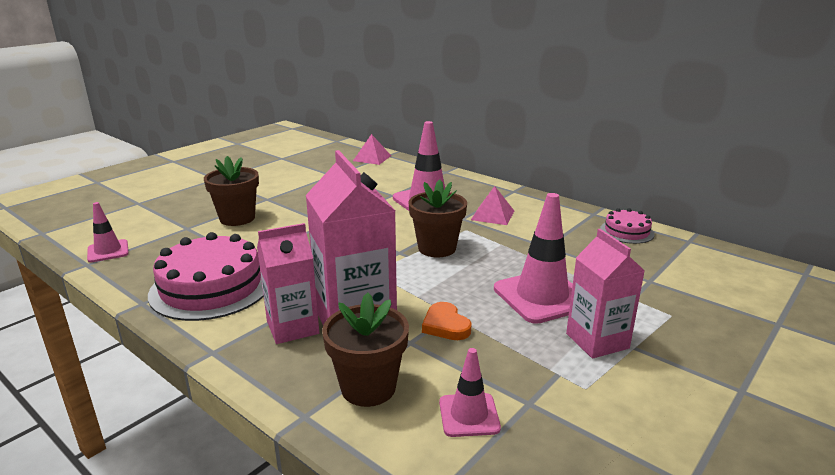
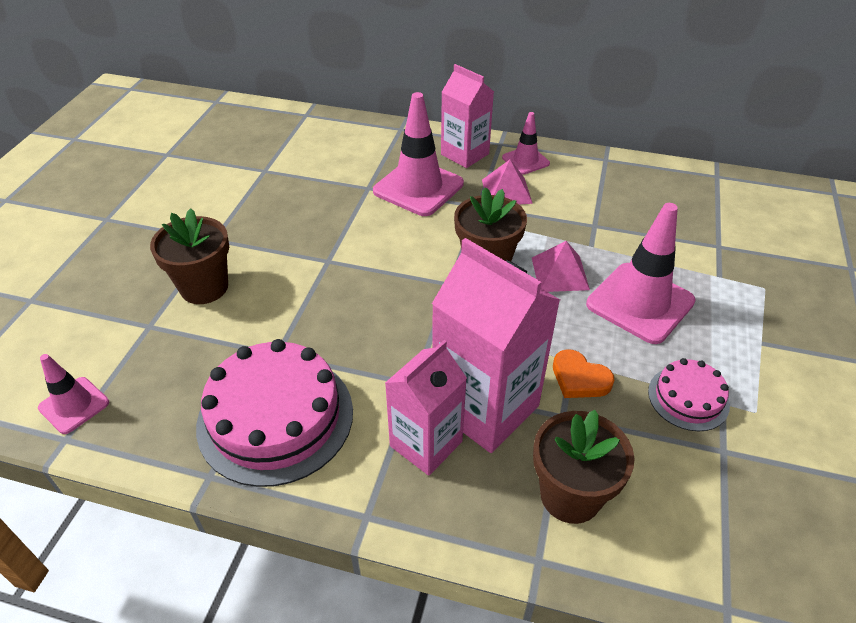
camera: 25 degrees left, 20 degrees up
(372, 158) = (291, 125): pink pyramid -> pink pyramid (560, 273)
(469, 415) = (685, 489): pink traffic cone -> pink traffic cone (525, 160)
(597, 341) = (727, 346): pink carton -> pink carton (465, 154)
(626, 231) = (654, 179): pink cake -> pink cake (688, 398)

